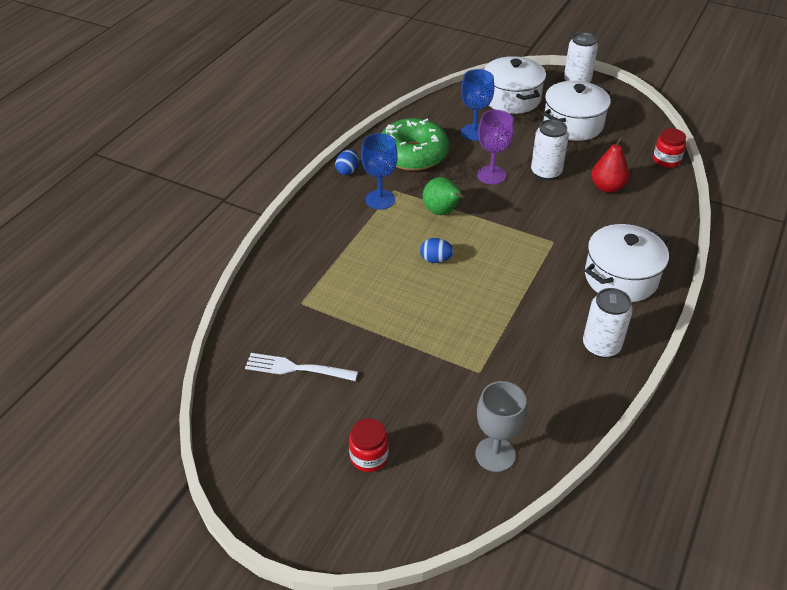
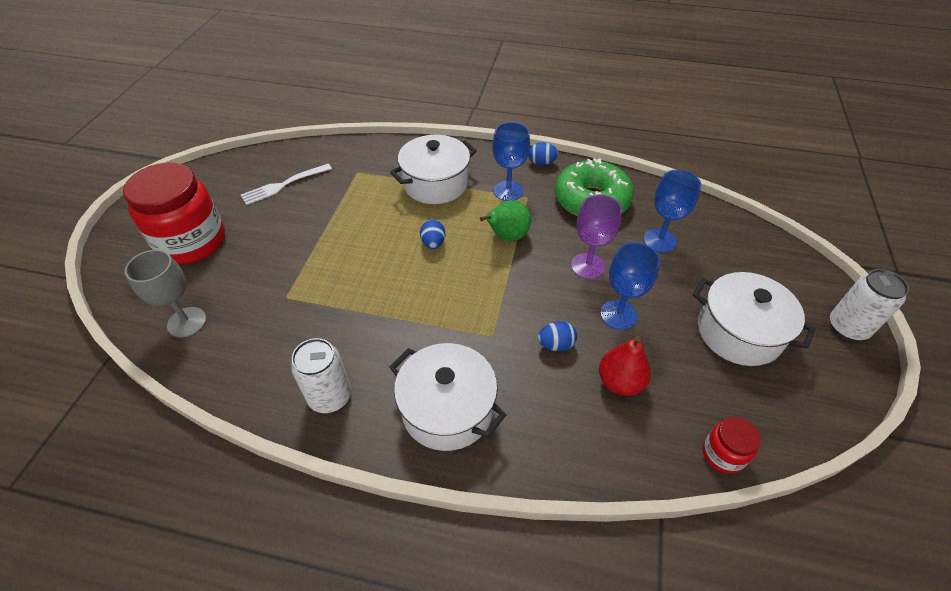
camera: 75 degrees right, 5 degrees up
(296, 368) = (284, 185): white fork -> white fork turned 120 degrees counterclockwise
(369, 457) = (192, 242): red jar -> red jar, size x2.17
(511, 98) = (753, 264): white pot -> white pot (435, 183)
(546, 172) = (618, 315): white can -> blue goblet
(569, 210) = (556, 344): none -> blue egg

